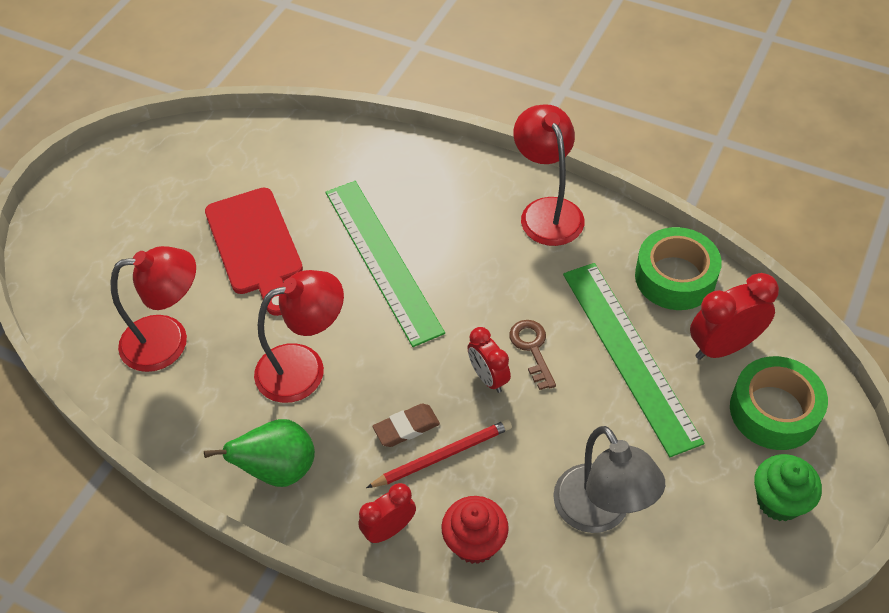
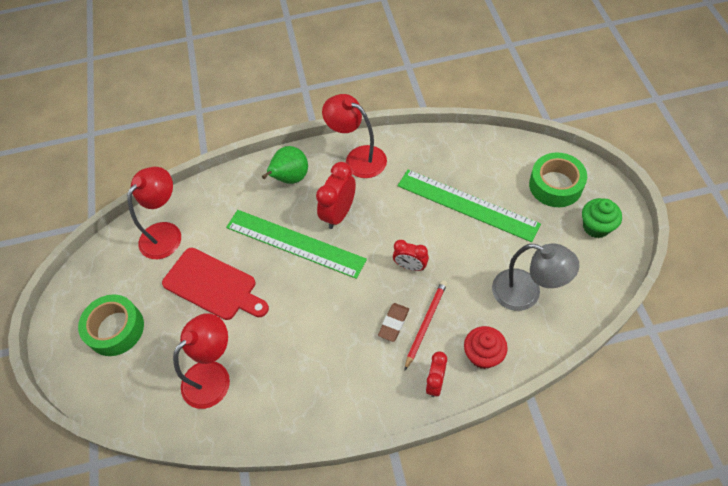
camera: 35 degrees left, 5 degrees up
(279, 470) = (348, 398): green pear -> green pear (290, 178)
(304, 367) = (308, 332): red lamp -> red lamp (166, 233)
(532, 349) = (418, 235): brown key -> none
(675, 277) = (452, 150): green tape -> green tape (116, 329)
(723, 346) = (505, 170): red clock -> red clock (339, 213)

